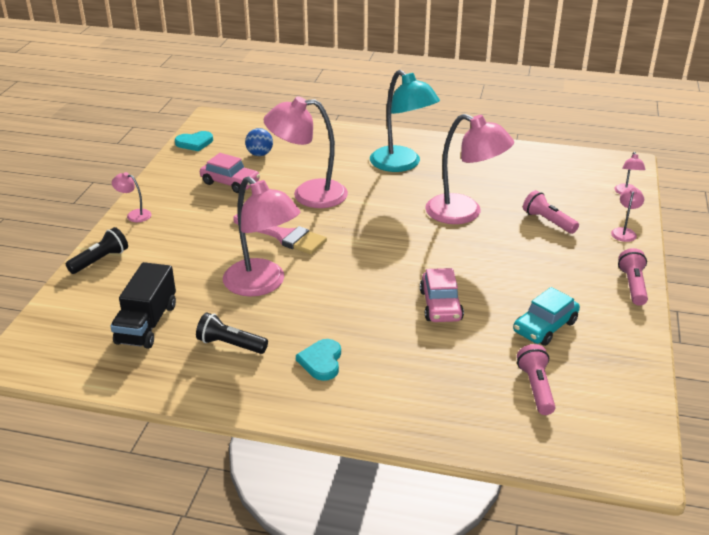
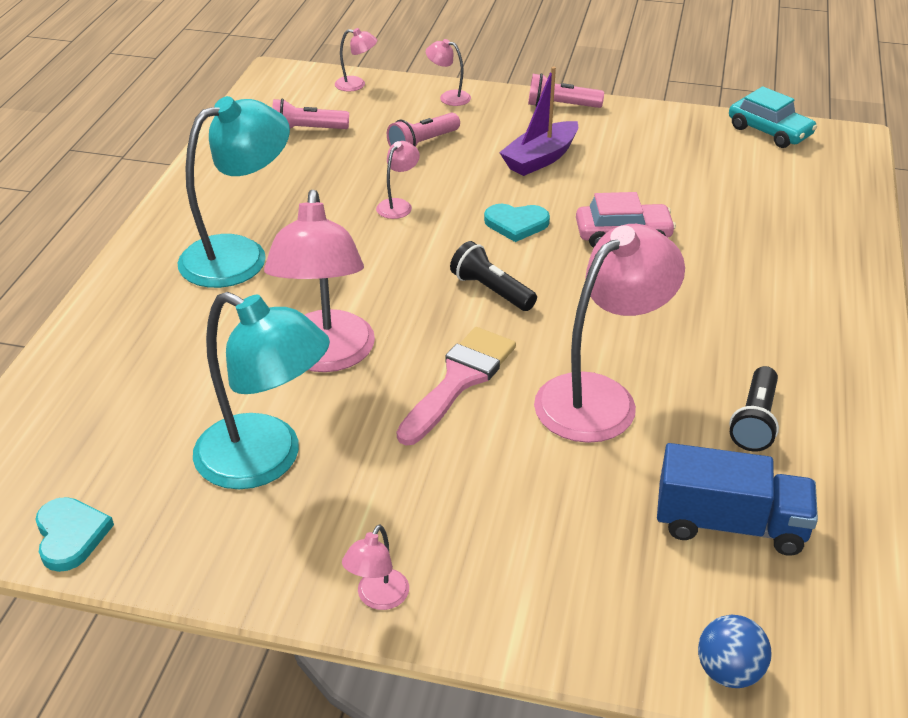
camera: 90 degrees left, 5 degrees up
(100, 260) = (550, 626): black flashlight -> black flashlight (491, 290)
(147, 324) = (730, 524): black truck -> blue truck
(230, 182) = (266, 460): pink car -> turquoise lamp
(259, 154) = (156, 426): blue ball -> blue ball (728, 671)
(321, 361) = (764, 333): turquoise heart -> turquoise heart (516, 224)
(464, 213) = (398, 205): pink lamp -> pink lamp, size x0.43
(536, 388) = (759, 181): pink flashlight -> pink flashlight (307, 130)
(541, 272) = (540, 159): none -> purple boat
(545, 327) = (650, 166): turquoise car -> turquoise car (769, 131)

